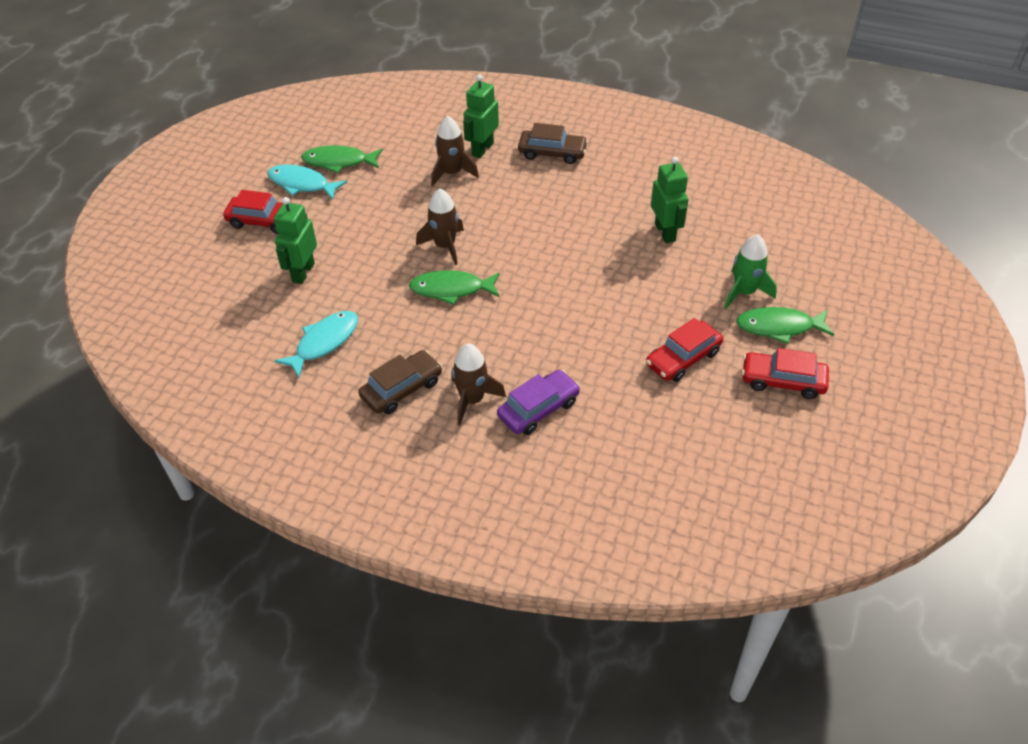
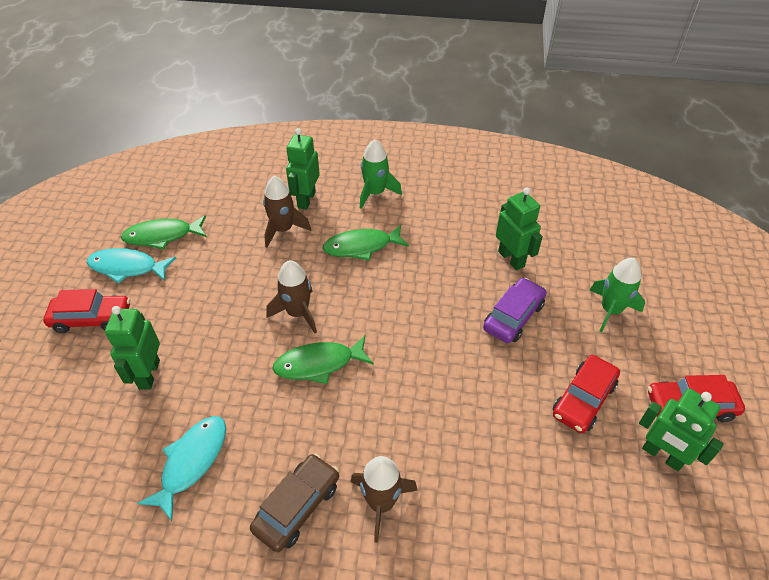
camera: 15 degrees left, 0 degrees up
(538, 409) = (458, 499): purple car -> purple car (513, 316)
(552, 153) = (375, 193): brown car -> green rocket
(735, 413) = (662, 455): none -> green robot
(779, 327) = (659, 343): green fish -> green fish (361, 247)

